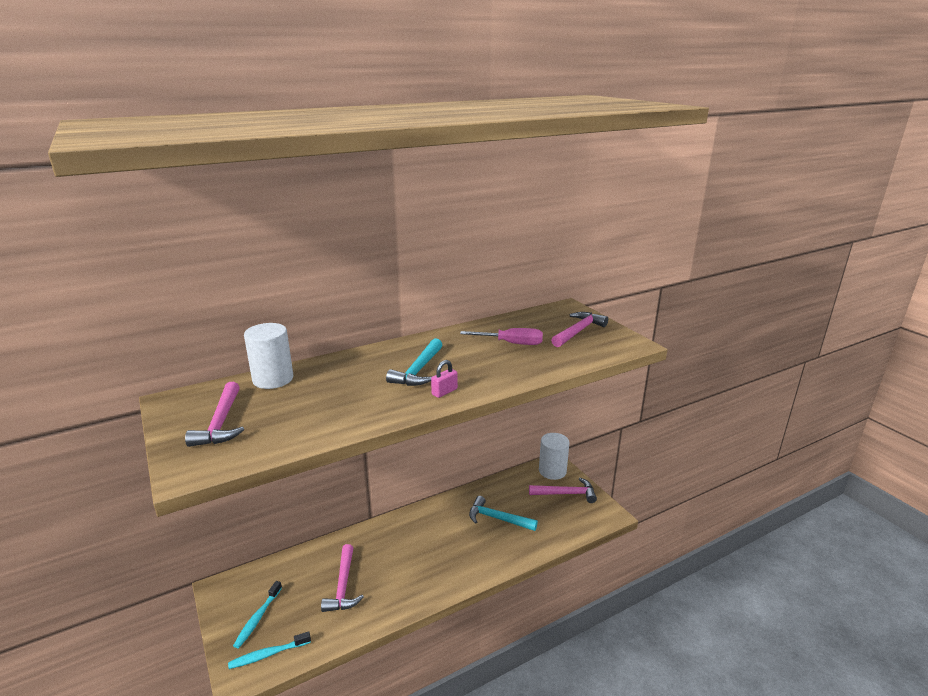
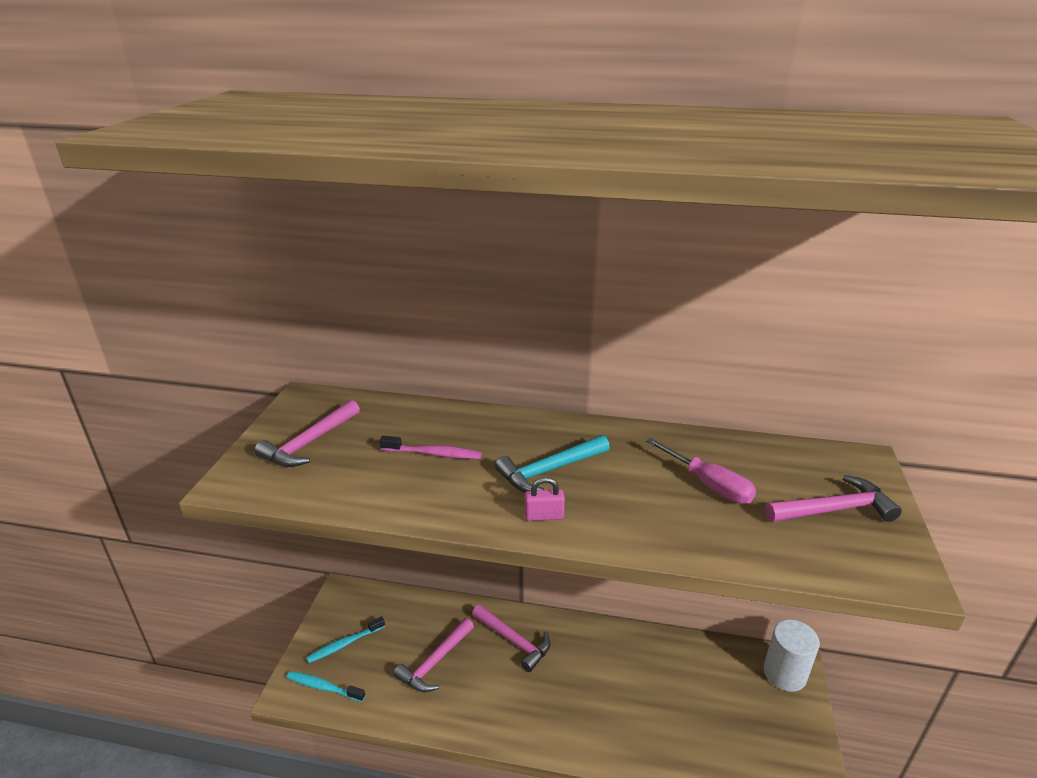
camera: 40 degrees right, 5 degrees up
(273, 379) = (403, 412): white cylinder -> none
(331, 391) = (434, 454): none -> pink toothbrush
(497, 518) = (655, 693): turquoise hammer -> none
(566, 494) = (777, 718): pink hammer -> pink hammer (514, 641)

